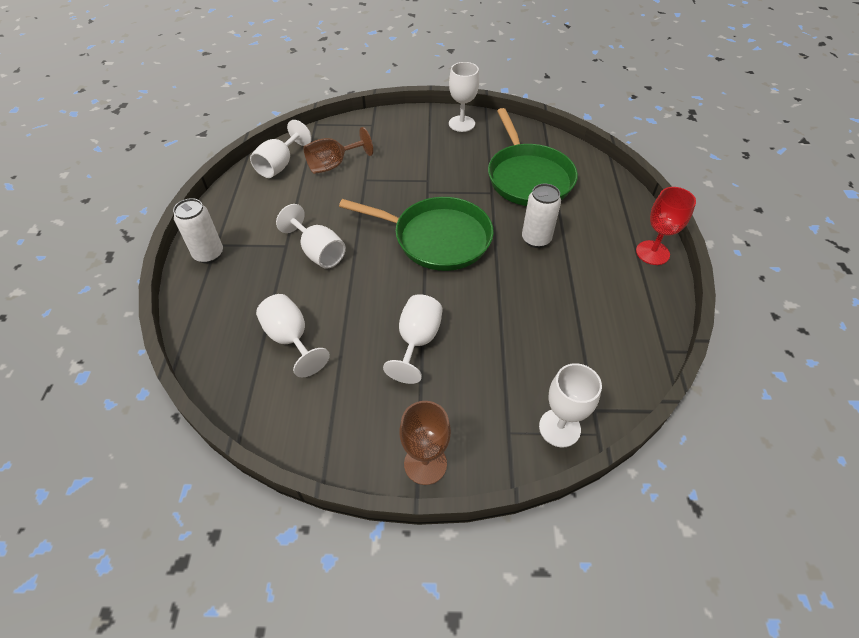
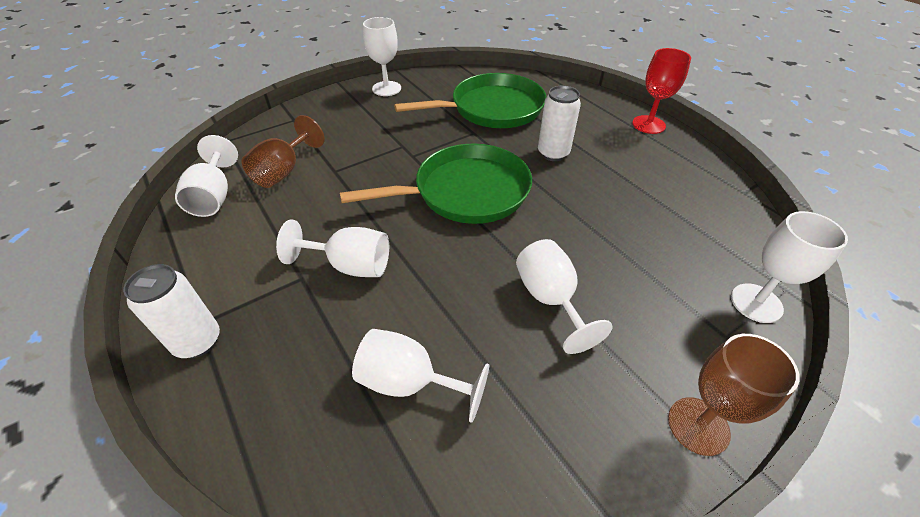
camera: 35 degrees left, 5 degrees down
(528, 177) = (492, 109): green pan -> green pan turned 60 degrees counterclockwise

